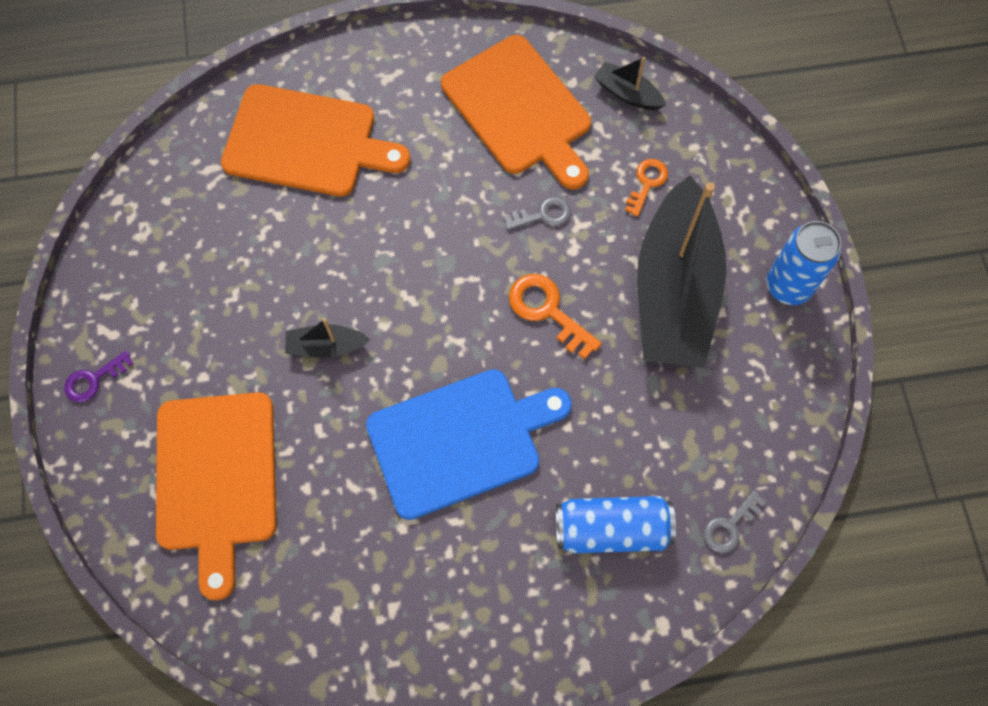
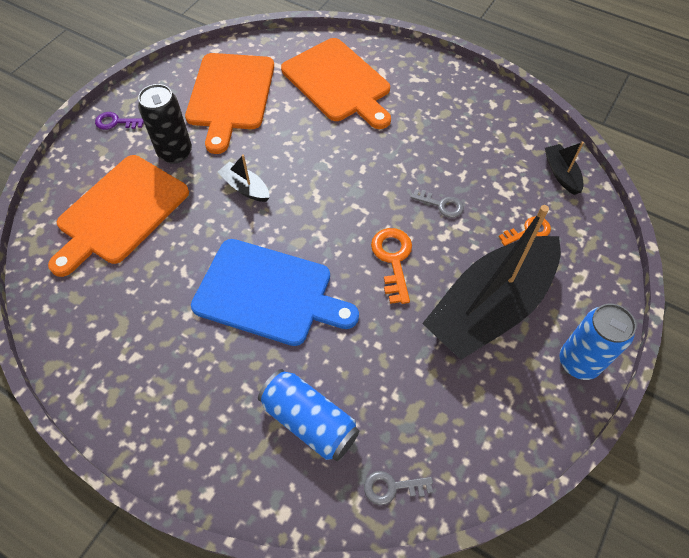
camera: 40 degrees right, 10 degrees down
(205, 364) = (175, 152): none -> black can
(519, 110) = (480, 140): orange cutting board -> orange cutting board (230, 95)

